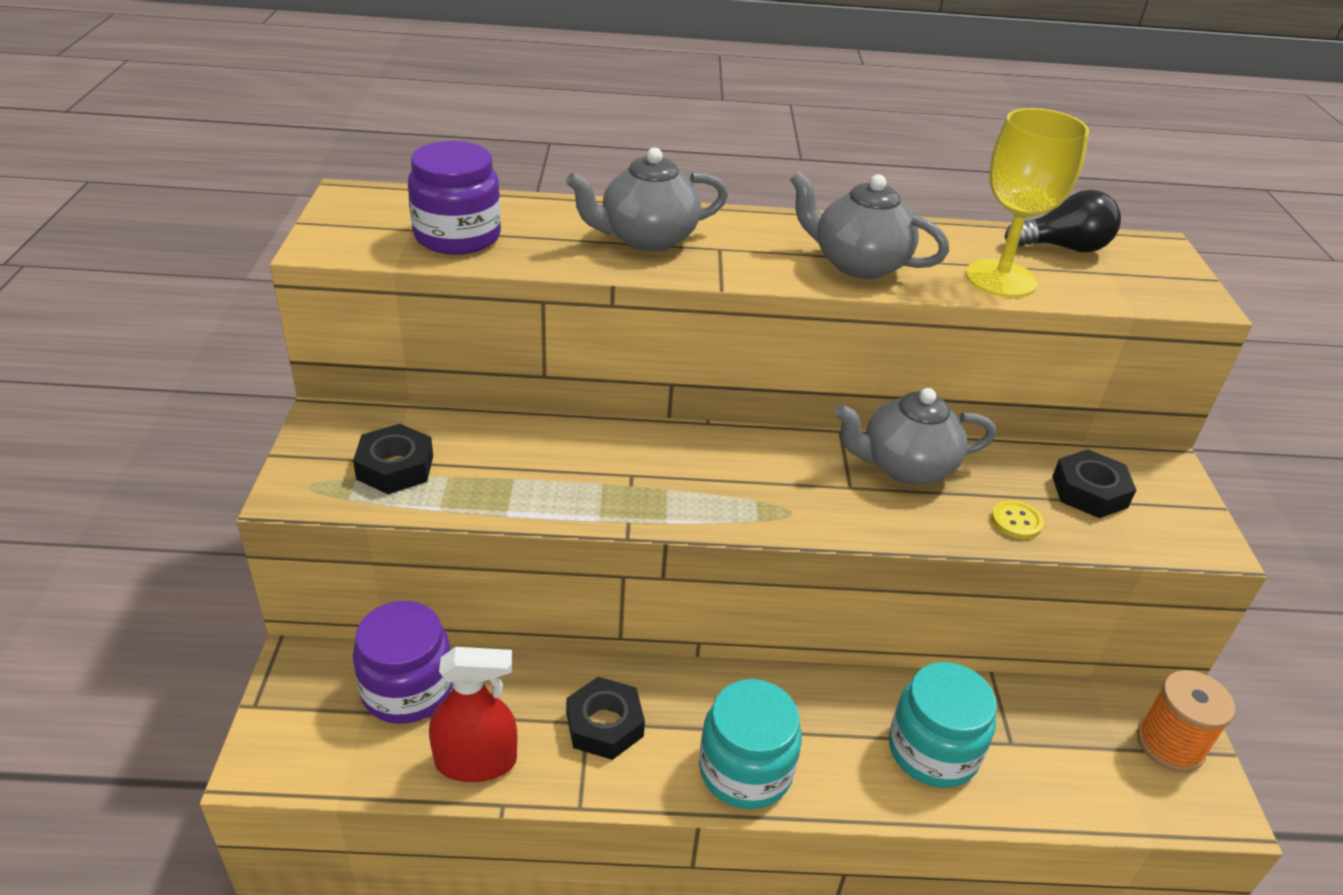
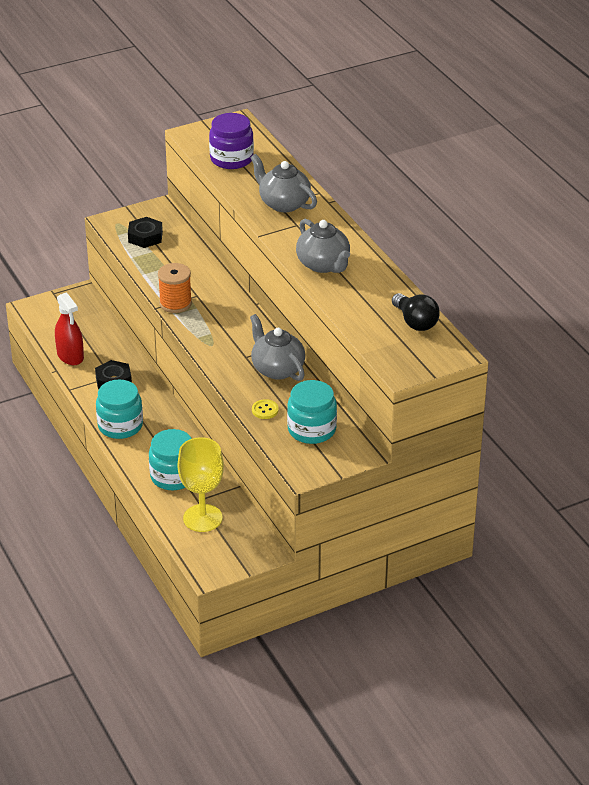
camera: 65 degrees right, 0 degrees up
(407, 689) = (90, 325): purple jar -> none
(857, 264) = (323, 265): grey teapot -> grey teapot turned 150 degrees clockwise
(1001, 279) = (355, 308): yellow goblet -> yellow goblet (202, 518)
(1089, 492) = (311, 430): black nut -> turquoise jar
(1170, 744) = (238, 552): orange spool -> orange spool (175, 303)

